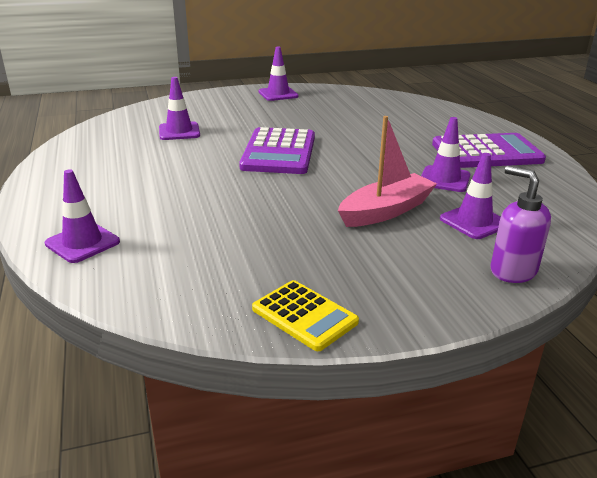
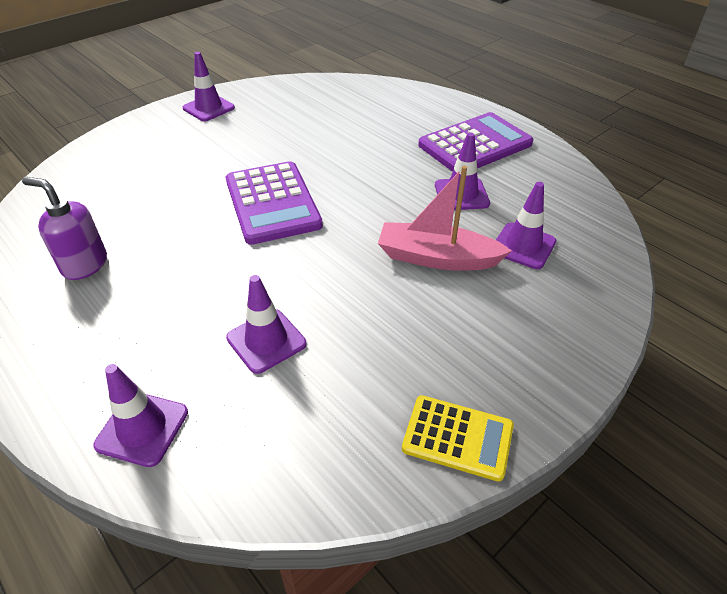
camera: 25 degrees left, 15 degrees up
(179, 131) = (132, 201): purple traffic cone -> purple traffic cone (266, 341)
(386, 211) = (437, 258): pink boat -> pink boat turned 105 degrees counterclockwise
(512, 271) = (593, 300): purple soap dispenser -> purple soap dispenser (84, 265)

